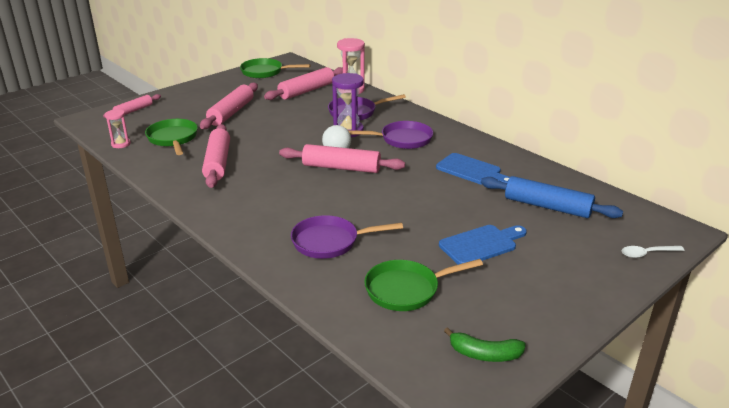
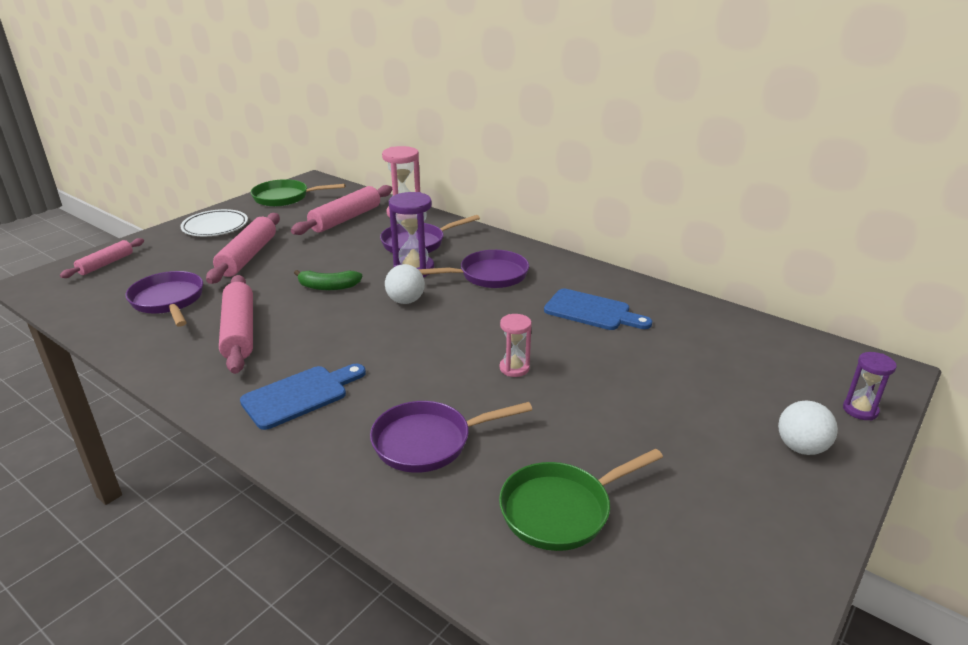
camera: 10 degrees left, 0 degrees up
(121, 144) = (90, 316): pink hourglass -> pink hourglass (514, 368)
(173, 139) = (168, 301): green pan -> purple pan
(211, 90) = (215, 227): none -> white plate
(341, 168) = (417, 323): pink rolling pin -> none
(481, 244) = (641, 421): blue cutting board -> blue cutting board (300, 395)
(484, 354) = (711, 611): green banana -> green banana (328, 287)
(547, 206) = (707, 354): blue rolling pin -> none
(590, 272) = (801, 448): none -> white ball
(647, 254) = (860, 410): white spoon -> purple hourglass

